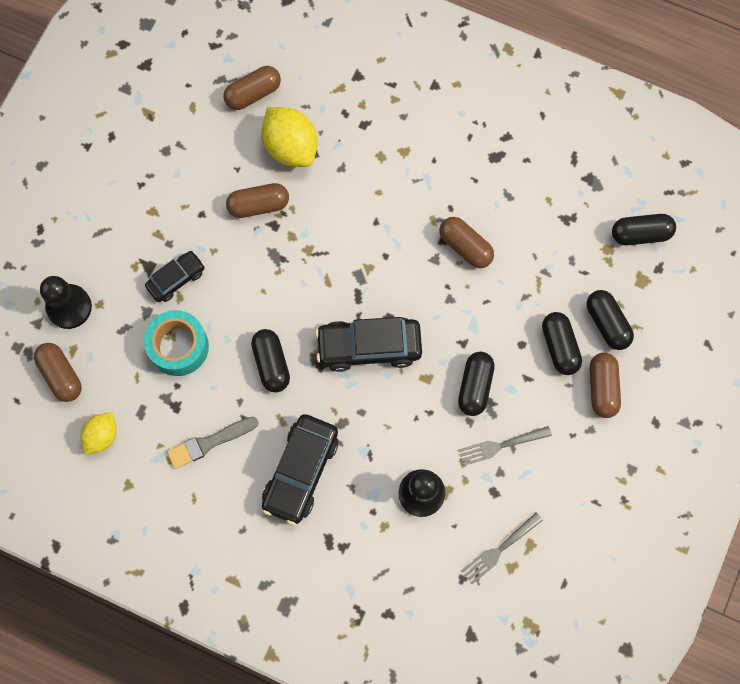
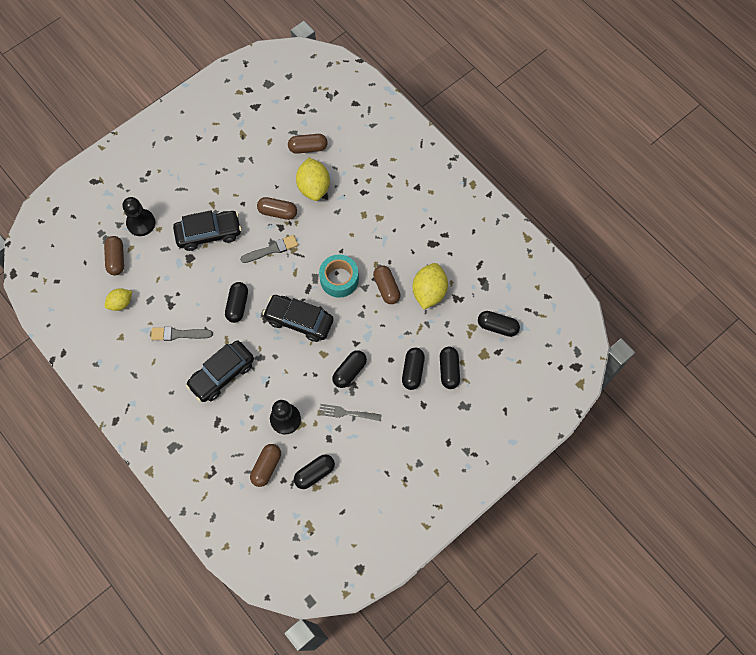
camera: 25 degrees right, 5 degrees down
(176, 279) = (209, 233): black car -> black car, size x1.70
(178, 346) = (190, 272): turquoise tape -> turquoise tape (339, 279)
(278, 262) = (272, 249): none -> grey brush
(500, 549) = (314, 473): grey fork -> black capsule
(525, 227) = (429, 292): none -> yellow lemon
(602, 388) = (426, 407): brown capsule -> brown capsule (266, 467)

